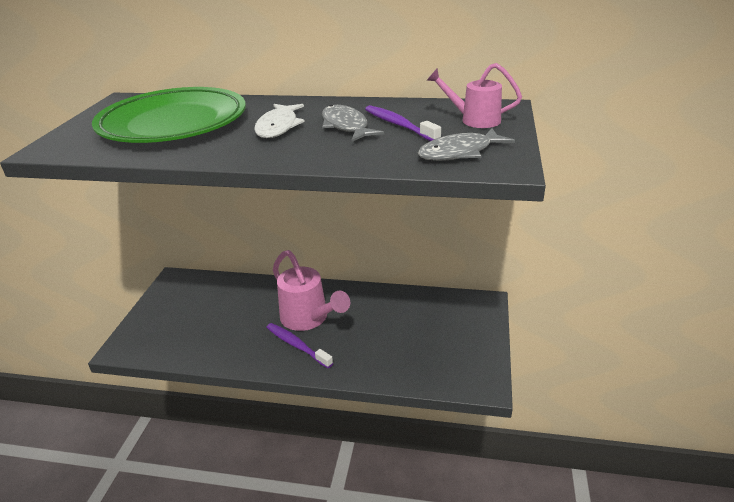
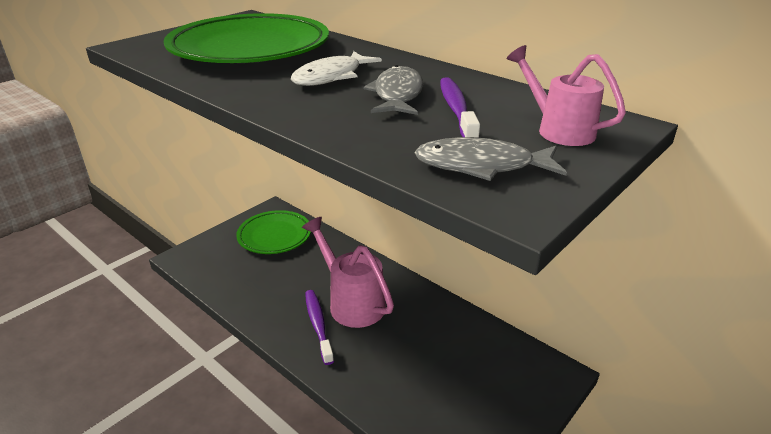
camera: 30 degrees right, 0 degrees up
(196, 298) = (274, 236): none -> green plate
(308, 319) = (351, 302): pink watering can -> pink watering can turned 150 degrees clockwise

